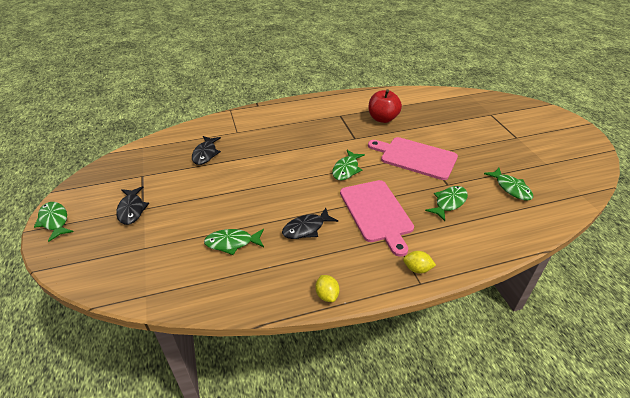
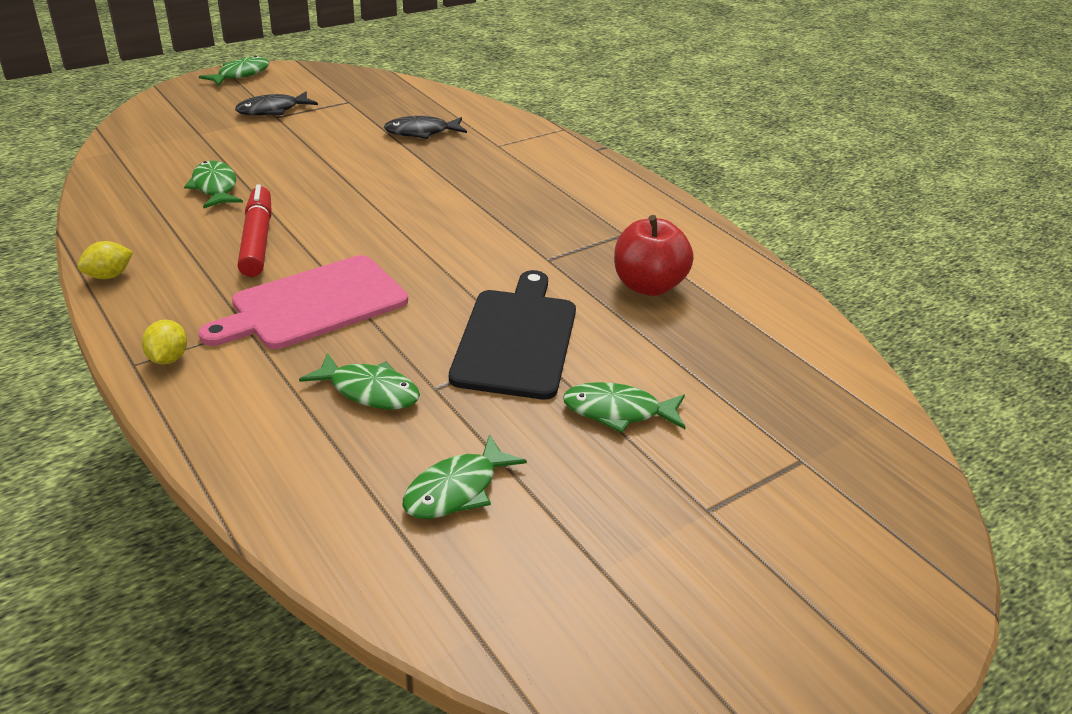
camera: 70 degrees right, 5 degrees down
(306, 228) = (257, 240): black fish -> red marker
(346, 169) = (435, 260): green fish -> green fish (618, 411)
(415, 157) = (516, 339): pink cutting board -> black cutting board

